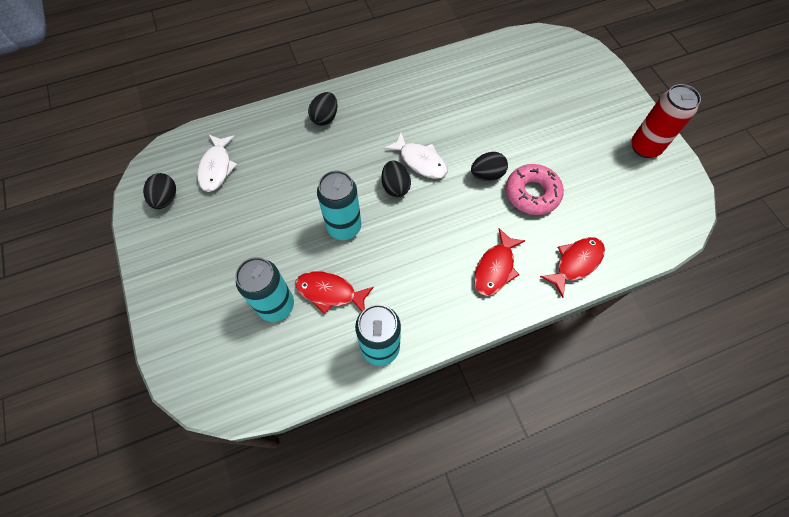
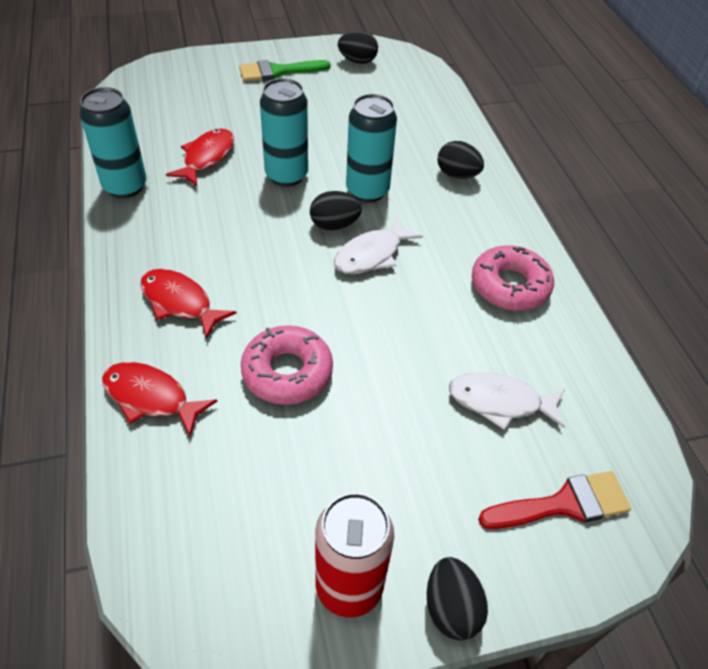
camera: 95 degrees right, 15 degrees down
(187, 263) = (277, 71): none -> green brush
(217, 167) = (391, 92): white fish -> white fish (500, 402)
(276, 305) = (207, 121): turquoise can -> turquoise can (367, 191)
(430, 88) = (510, 286): none -> pink donut
(487, 175) = (334, 323): black egg -> black egg (451, 608)
(569, 68) = (563, 504): none -> red brush
(575, 263) = (151, 398): red fish -> red fish turned 150 degrees clockwise

